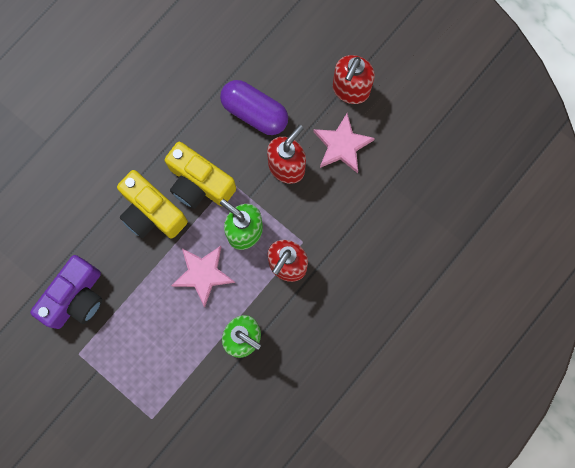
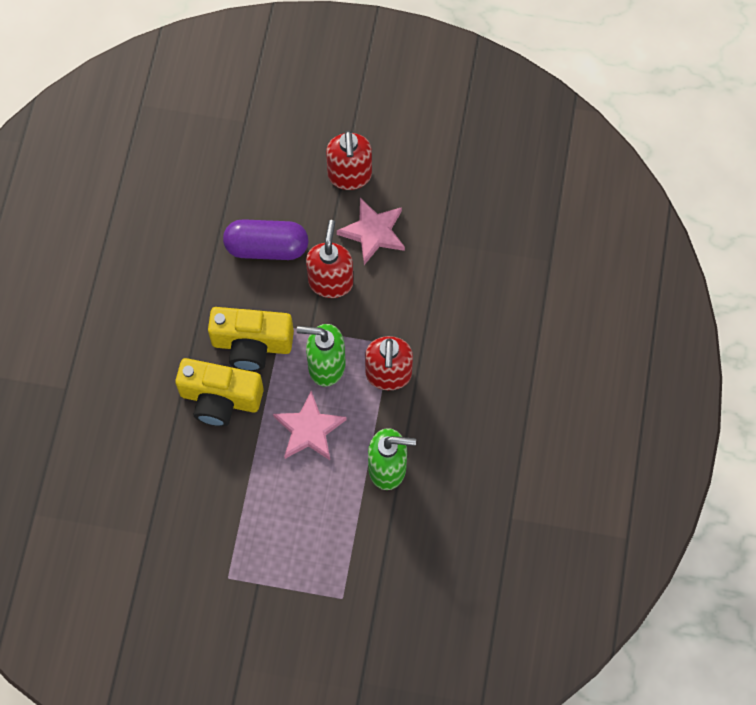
camera: 30 degrees left, 10 degrees down
(76, 297) = (192, 524): purple camera -> none

